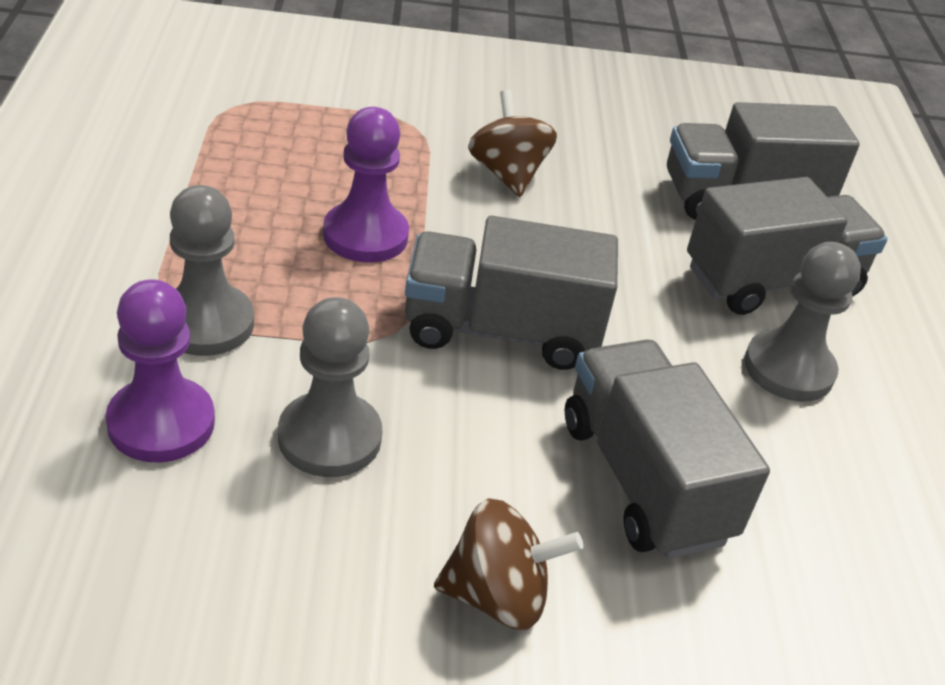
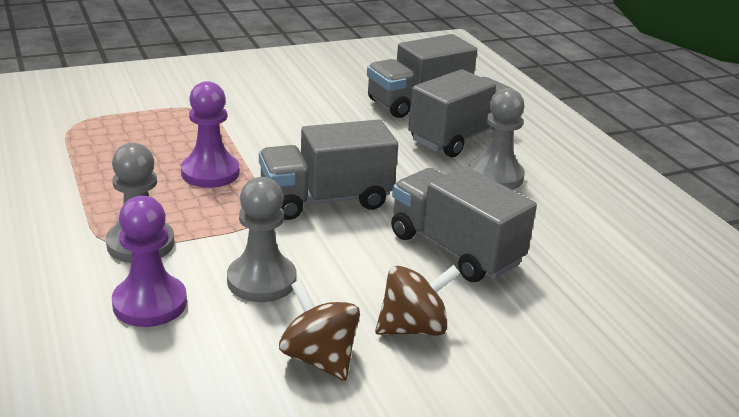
camera: 20 degrees left, 10 degrees down
(507, 174) = (275, 120): brown spinning top -> brown spinning top (319, 358)

